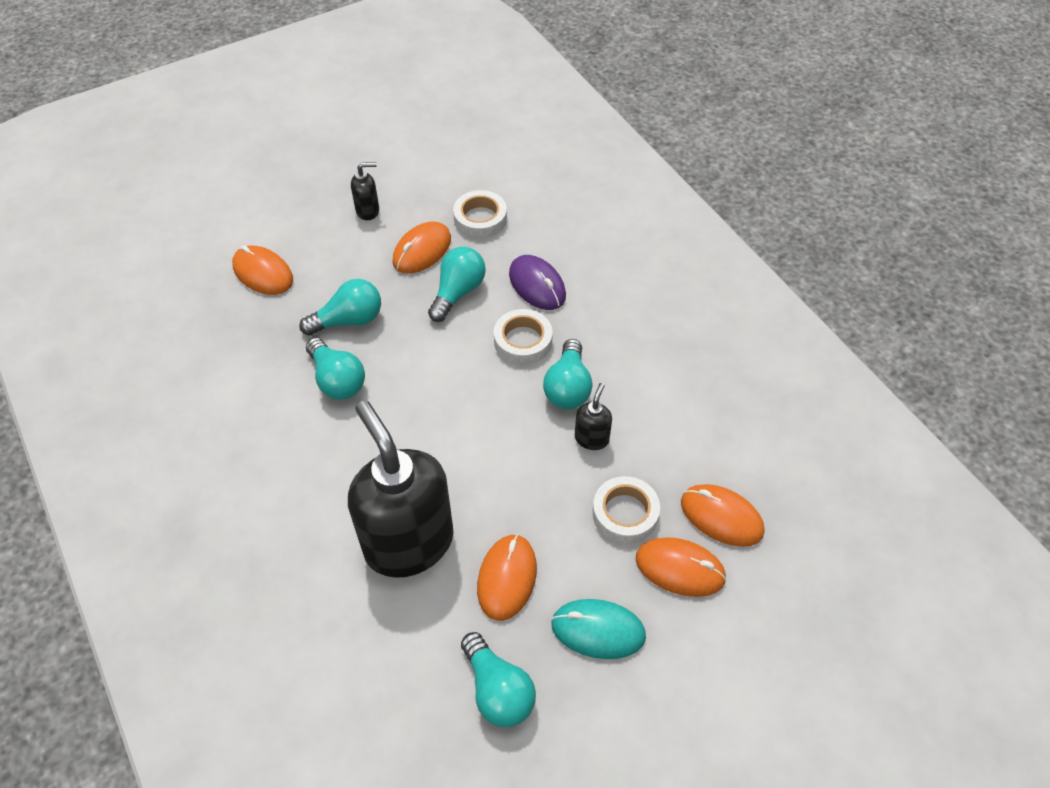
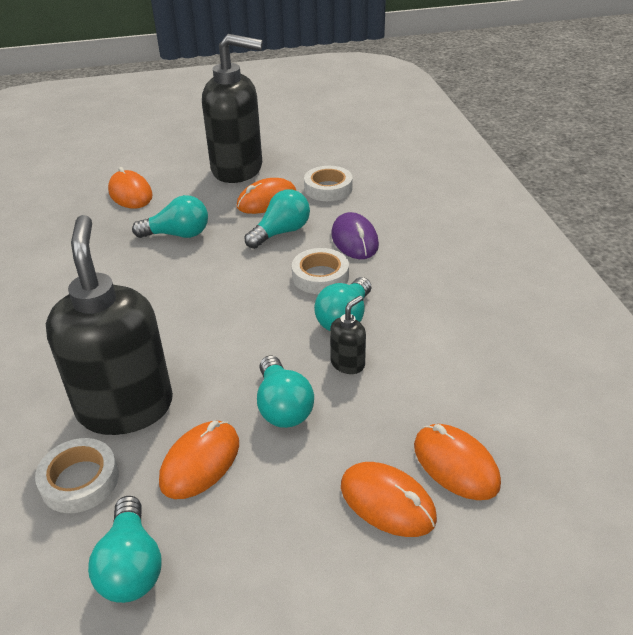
camera: 20 degrees right, 15 degrees down
(337, 380) = (142, 272): turquoise light bulb -> turquoise light bulb (283, 407)
(368, 211) = (238, 169): black soap dispenser -> black soap dispenser, size x2.46
(598, 630) = (268, 538): turquoise mouse -> none
(625, 513) = (351, 435): white tape -> white tape (80, 480)

